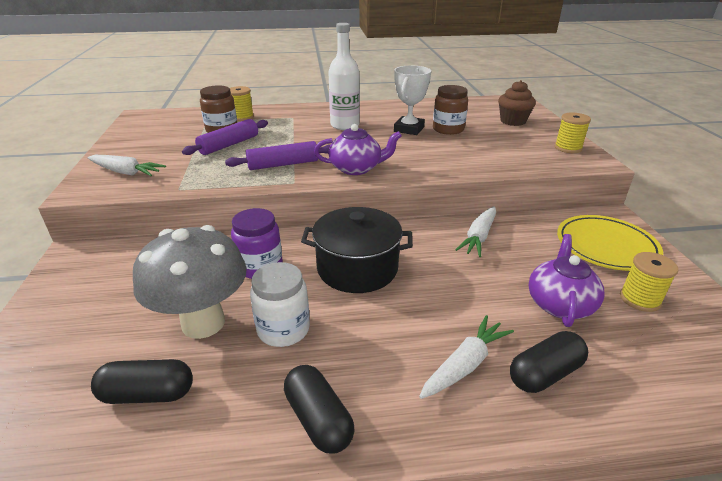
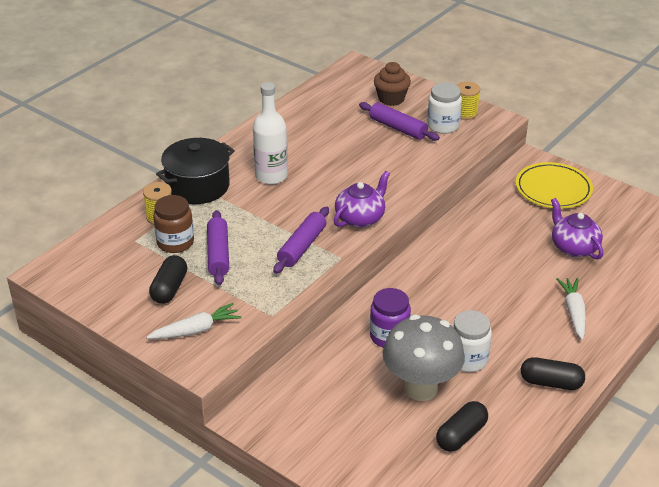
camera: 45 degrees left, 5 degrees up
(357, 268) = (446, 297): black pot -> black pot (198, 186)
(409, 129) = (329, 152): white trophy -> none
(448, 129) = (359, 136): brown jar -> none
(479, 237) = (480, 227): white carrot -> none
(488, 136) = (398, 128): none -> purple rolling pin
(532, 147) = (443, 125): none -> white jar
(544, 373) = (609, 292): black capsule -> black capsule (169, 288)
(639, 299) = (604, 219): yellow spool -> none

